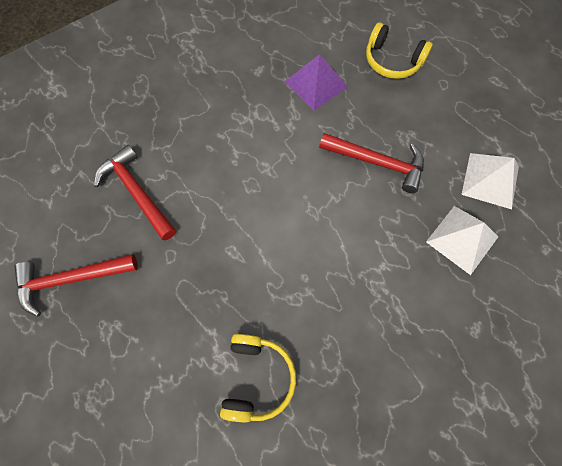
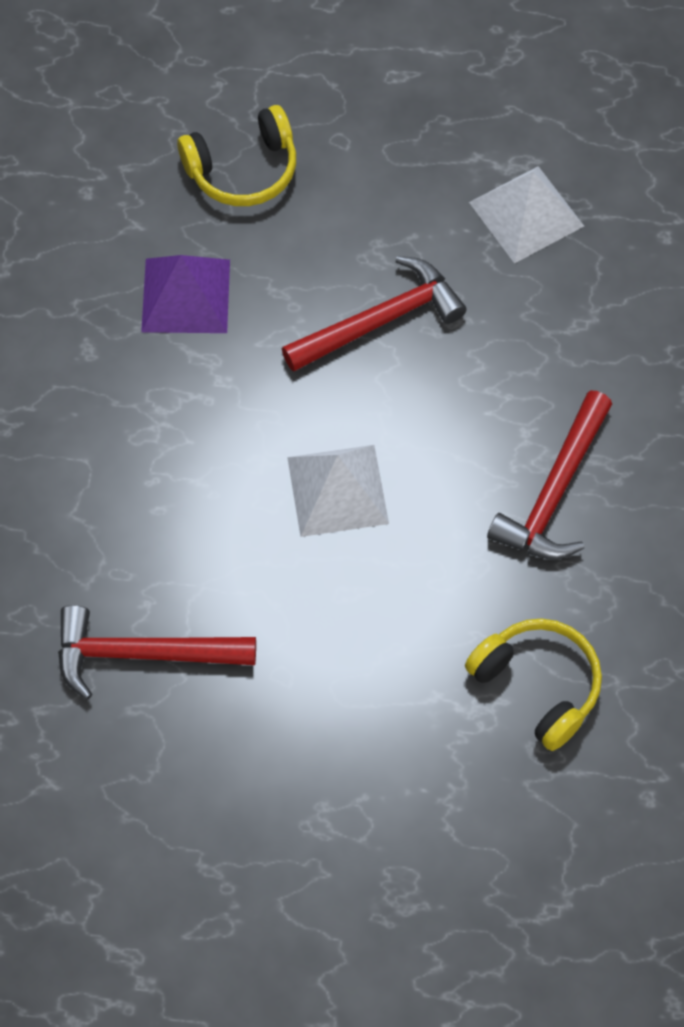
camera: 50 degrees left, 5 degrees down
(71, 279) = (204, 825): red hammer -> red hammer (555, 492)
(462, 239) = (571, 315): white pyramid -> white pyramid (337, 490)

